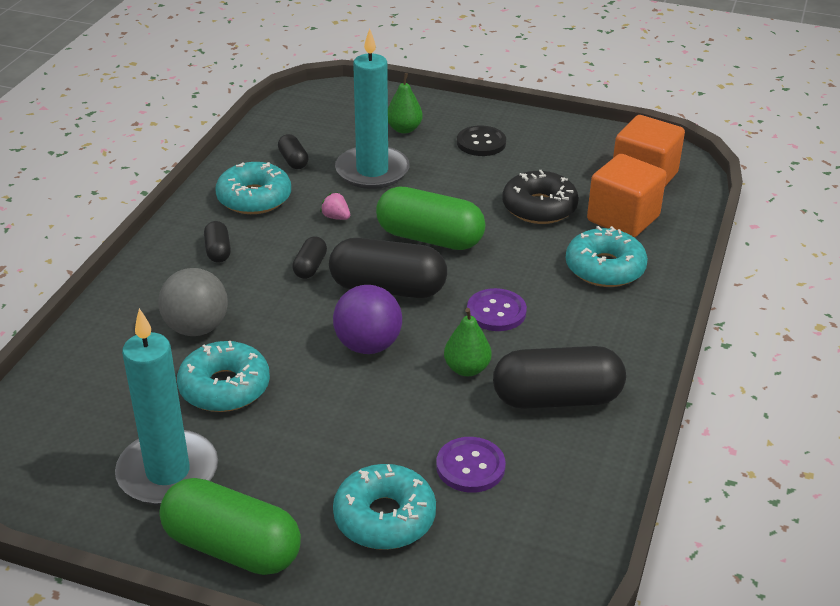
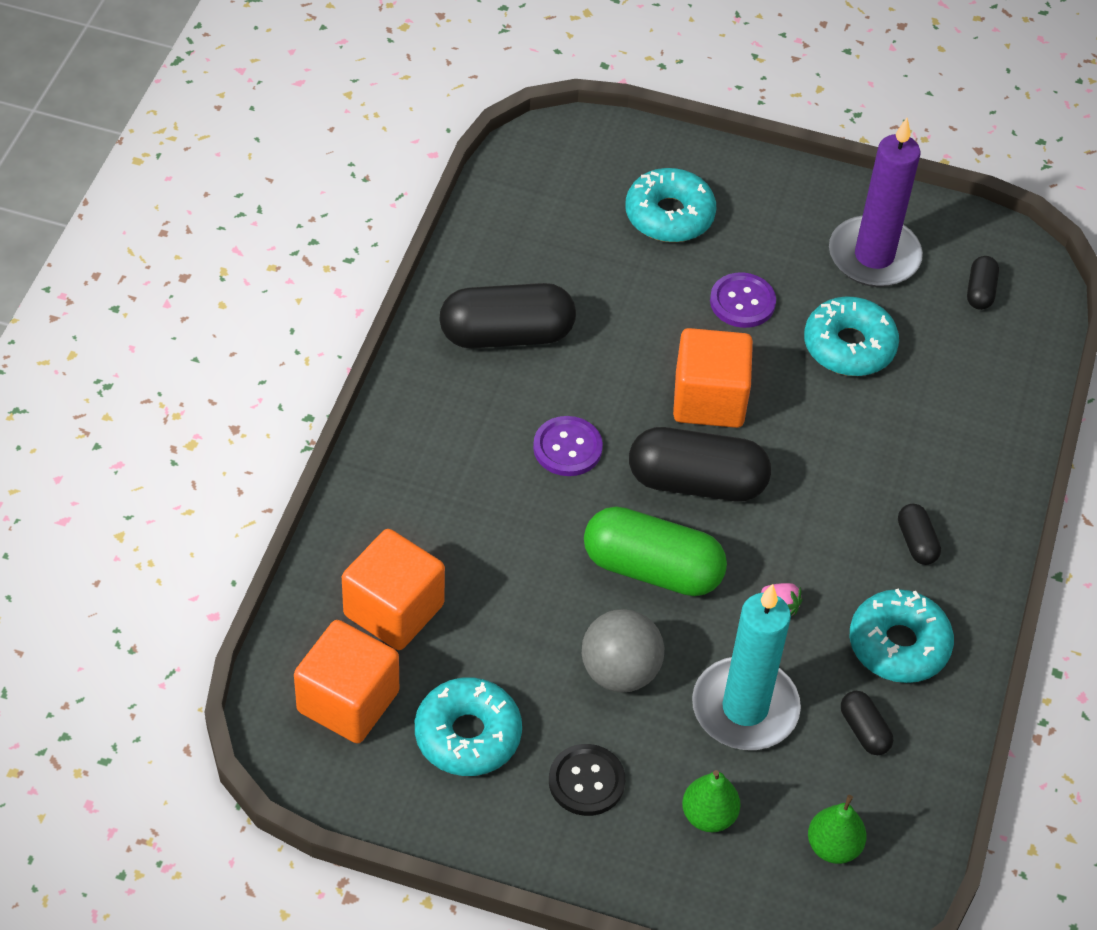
camera: 175 degrees right, 15 degrees up
(168, 472) = (874, 256): turquoise candle -> purple candle
(196, 328) = (903, 422): grey ball -> grey ball (620, 672)
(232, 547) = (795, 190): green capsule -> none
(310, 267) = (796, 516): black capsule -> black capsule (980, 291)
(368, 345) = (709, 400): purple ball -> orange cube
(467, 369) = (600, 370): green pear -> green pear (833, 846)
(470, 466) = (594, 262): purple button -> purple button (742, 302)
(539, 207) = (506, 631): black donut -> none
(605, 268) = (431, 518): turquoise donut -> turquoise donut (468, 735)

